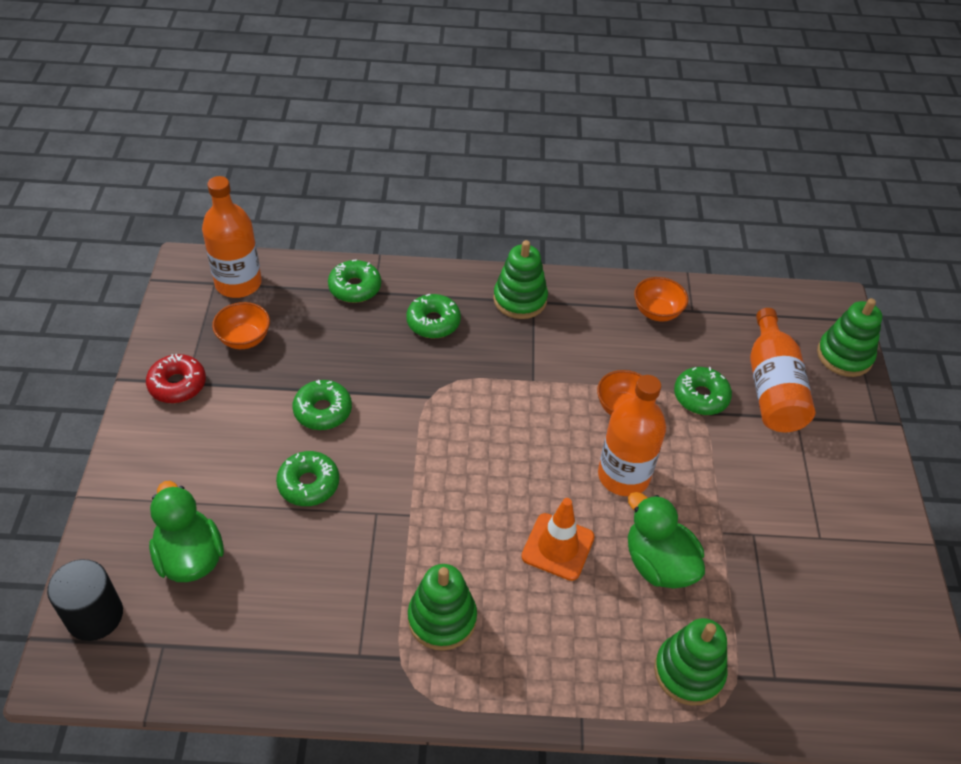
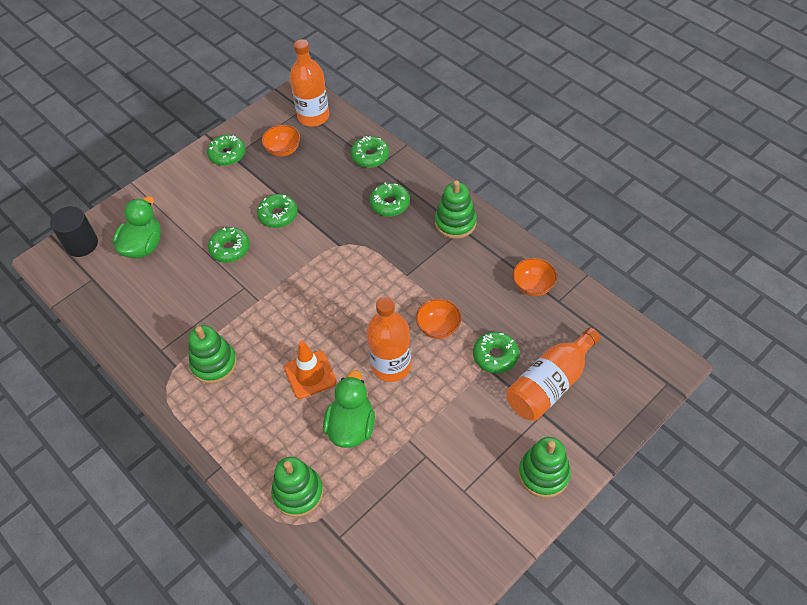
camera: 50 degrees right, 5 degrees up
(177, 384) = (227, 154): red donut -> green donut
(844, 356) = (630, 401): green stacking toy -> green stacking toy (543, 474)

